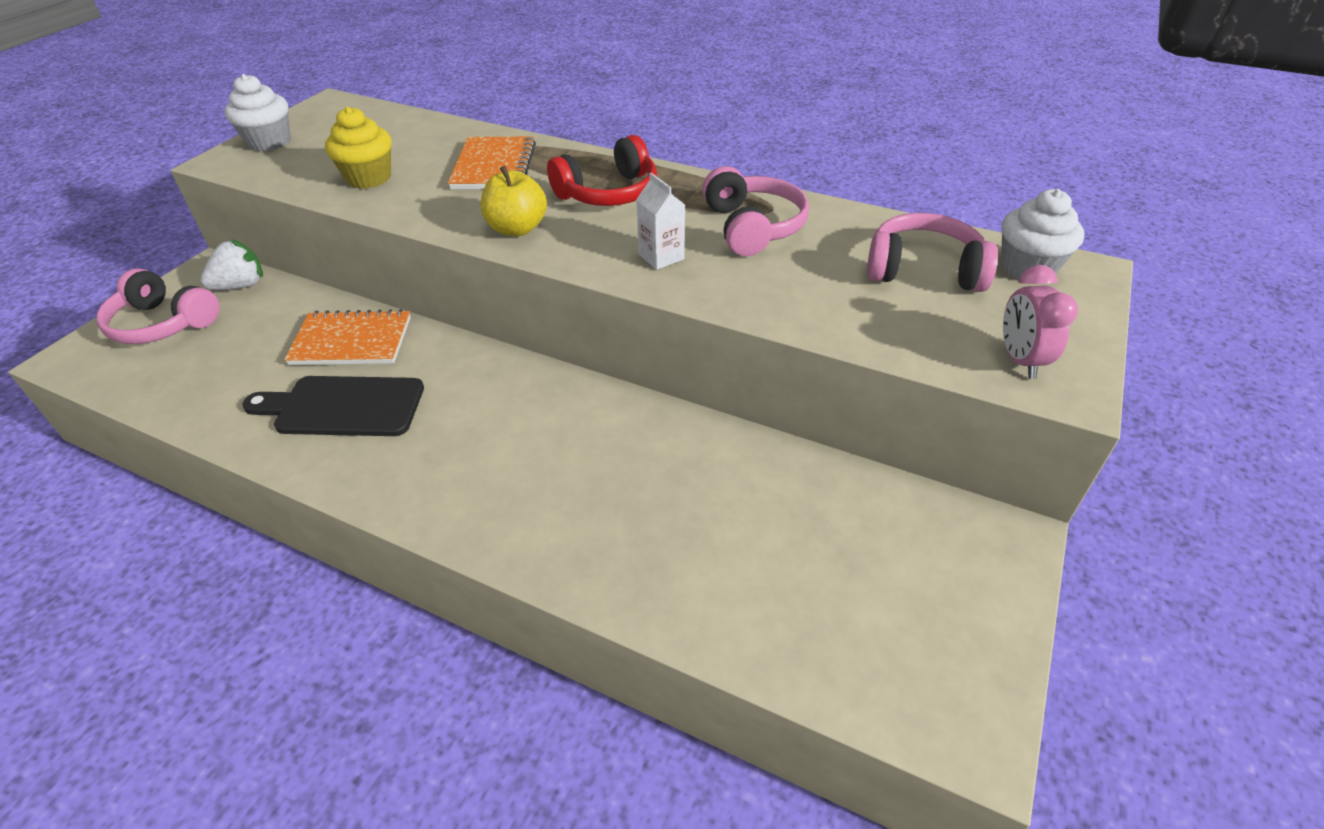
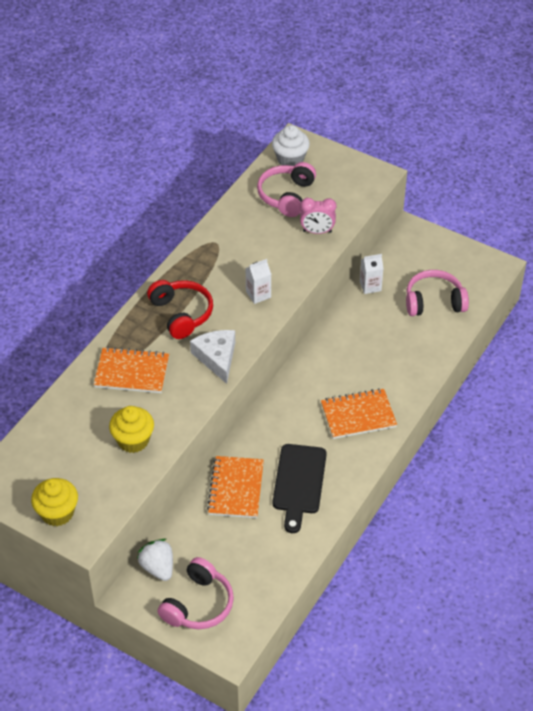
camera: 85 degrees left, 5 degrees up
(269, 142) = (57, 513): white cupcake -> yellow cupcake
(479, 474) = (358, 415): none -> orange notebook
(517, 228) = (217, 357): yellow apple -> white cheese
(752, 227) = (234, 253): pink headphones -> pink headphones (434, 302)
(814, 475) = (370, 286): none -> white carton
(1020, 360) = (359, 183): pink clock -> pink clock (317, 231)

